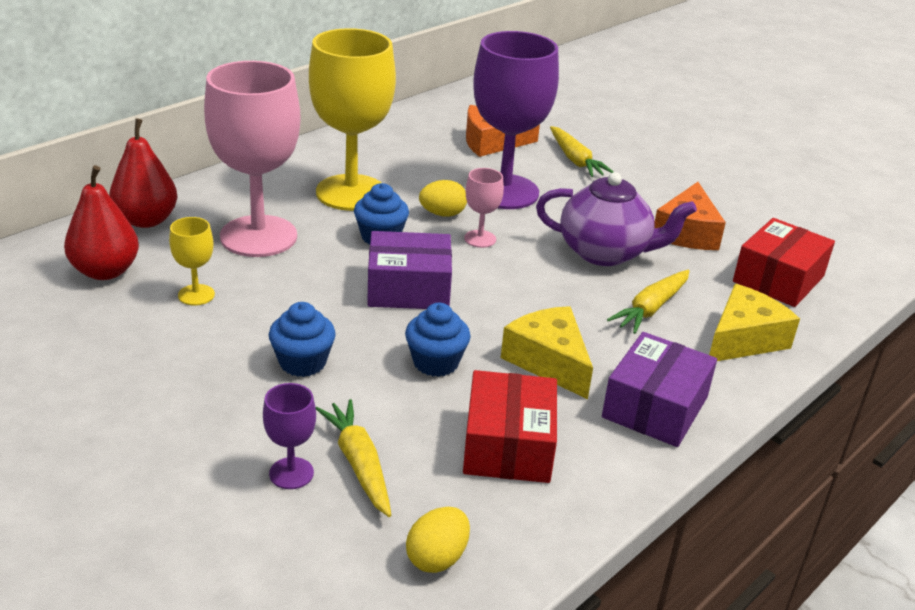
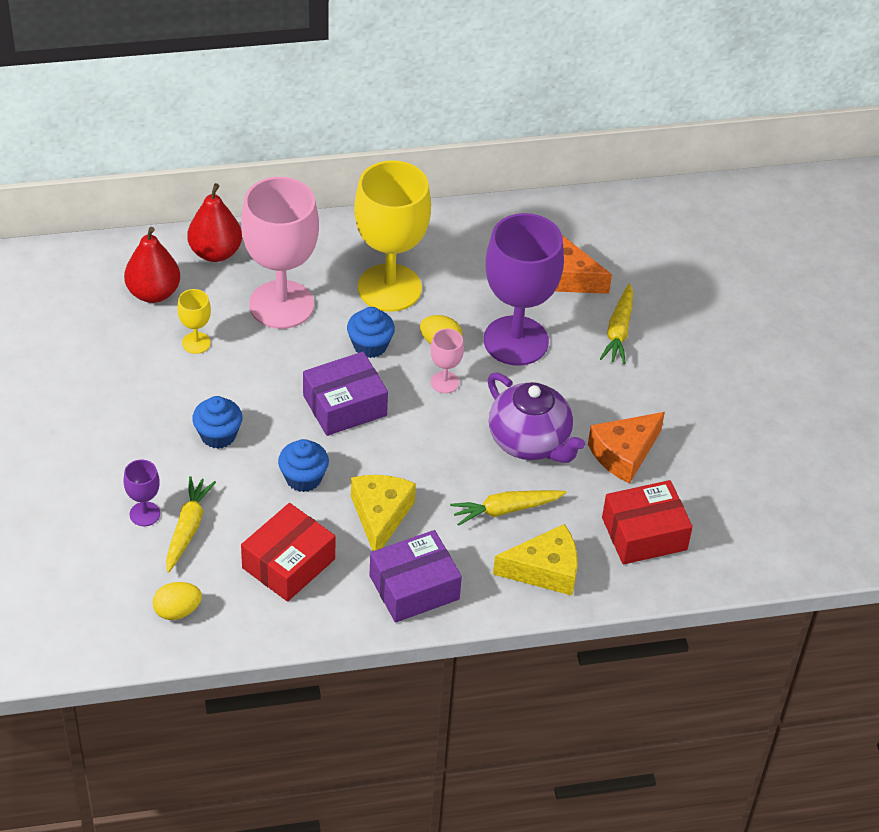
camera: 35 degrees right, 15 degrees up
(408, 288) = (345, 405): purple box -> purple box turned 60 degrees counterclockwise

